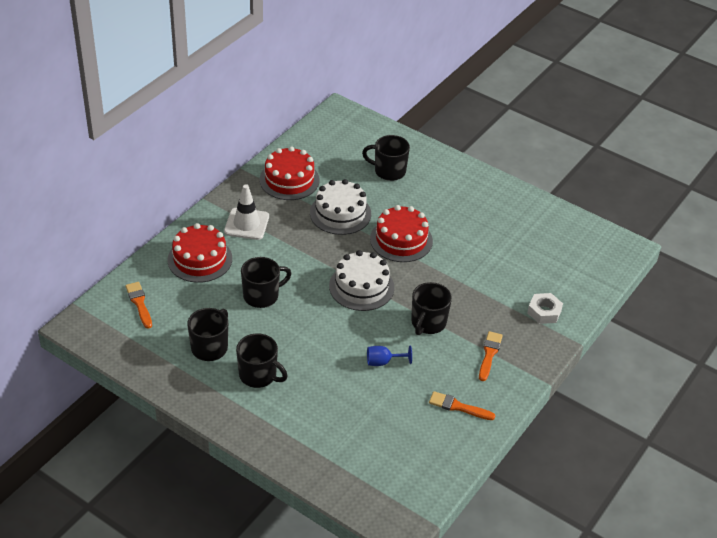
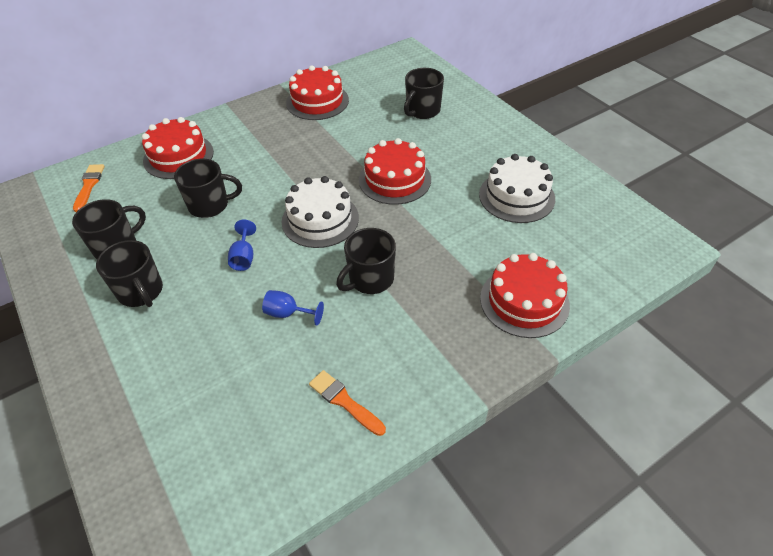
camera: 25 degrees right, 5 degrees up
(246, 224) = (247, 133): white traffic cone -> none
(321, 330) = (244, 257): none -> blue goblet
(340, 213) = (347, 141): white cake -> white cake (516, 196)
(388, 171) = (422, 111): black mug -> black mug turned 90 degrees counterclockwise
(489, 354) = (424, 339): orange brush -> none
(544, 312) = (524, 301): white nut -> red cake

